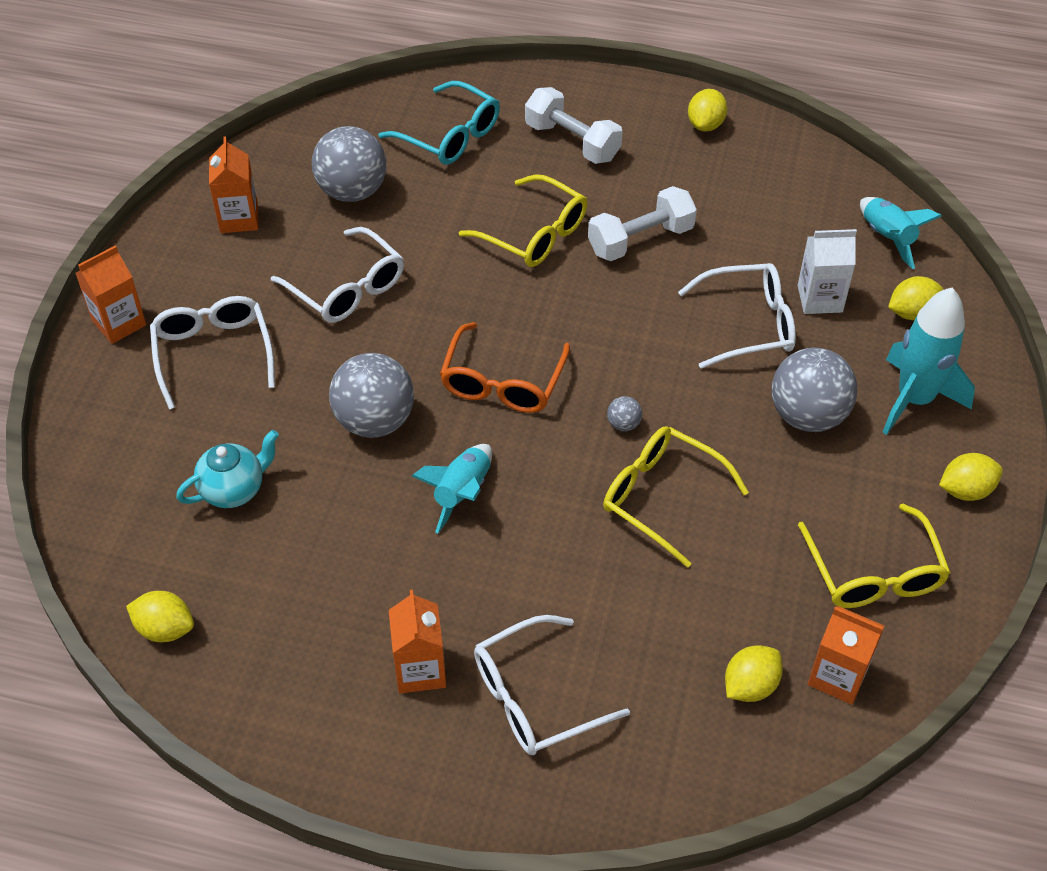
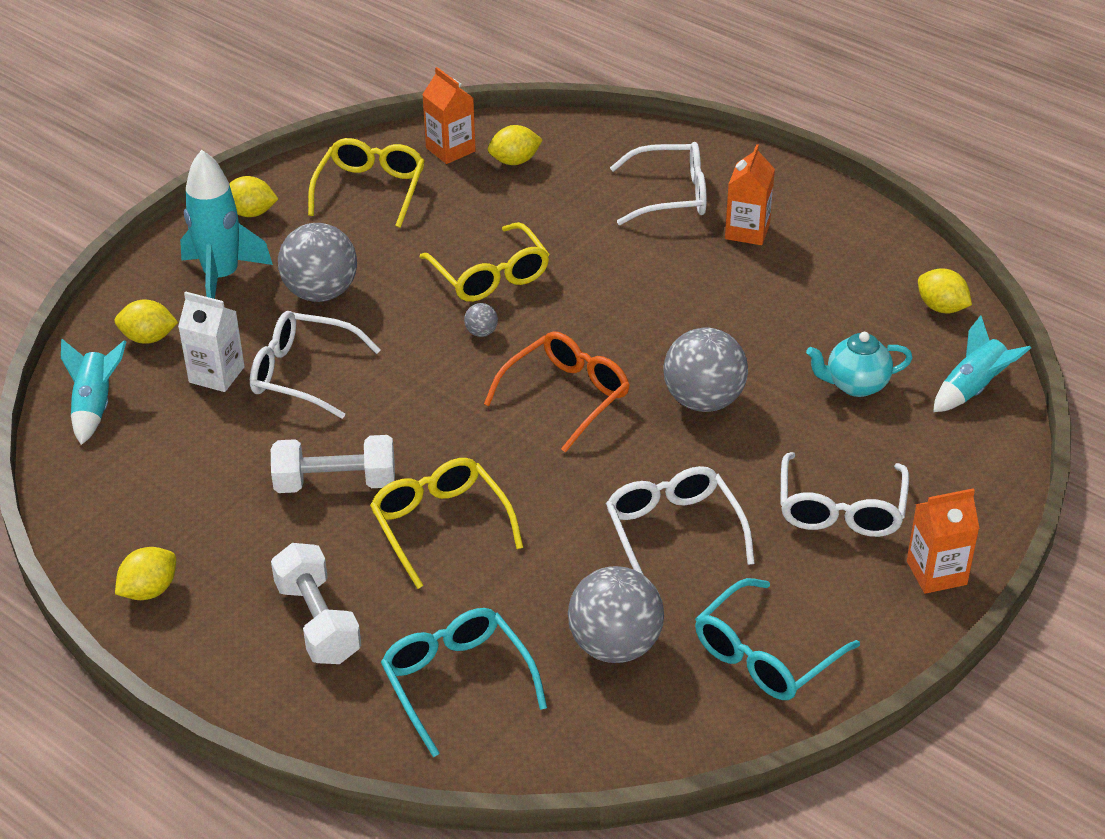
camera: 155 degrees left, 10 degrees down
(239, 218) = (765, 655): orange carton -> turquoise glasses
(462, 493) = (654, 325): turquoise rocket -> turquoise rocket (973, 389)

